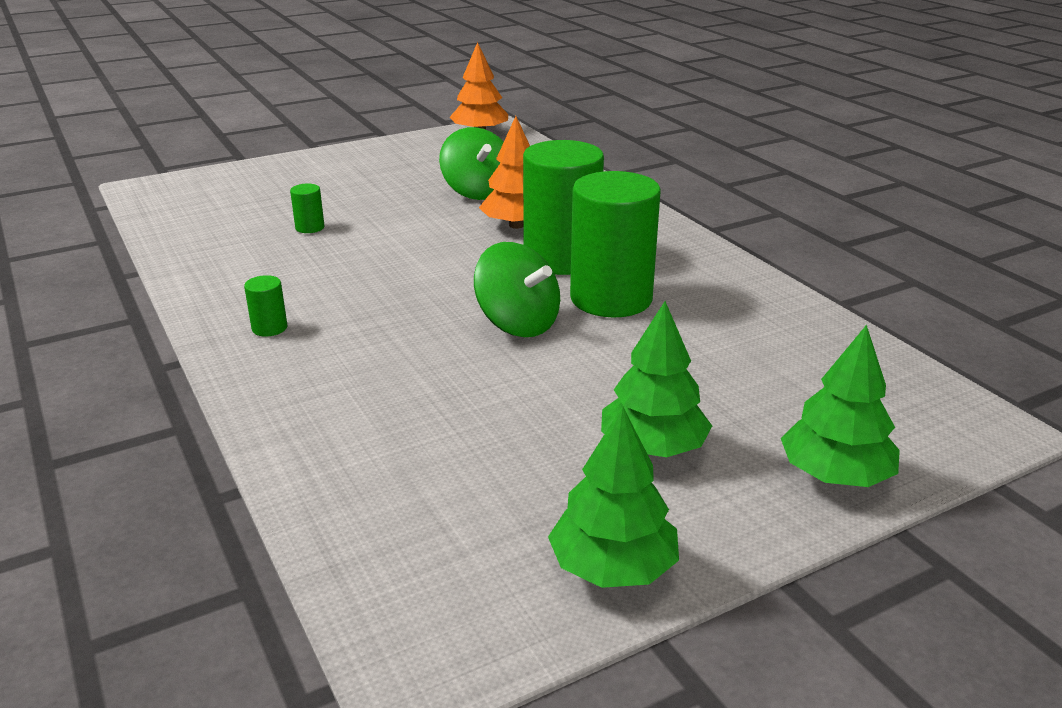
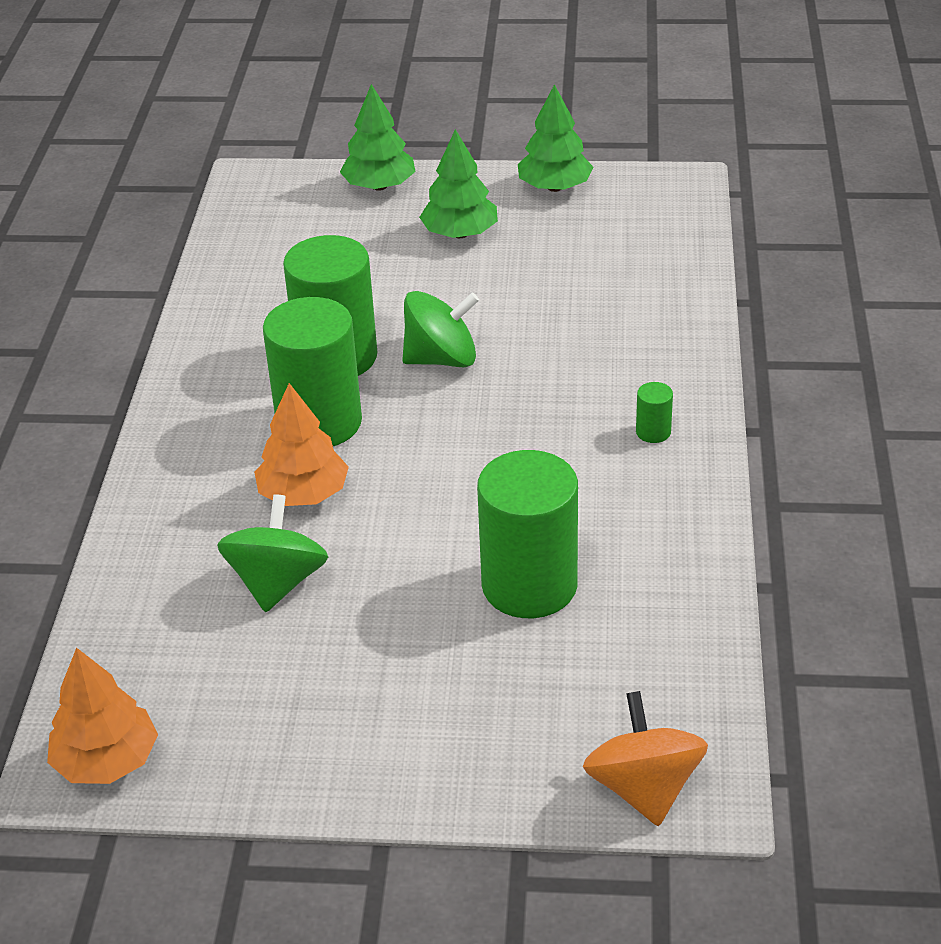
camera: 145 degrees left, 10 degrees up
(183, 183) = (643, 788): none -> orange spinning top
(310, 227) = (529, 585): green cylinder -> green cylinder, size x2.49
(517, 324) = (441, 359): green spinning top -> green spinning top turned 90 degrees clockwise

